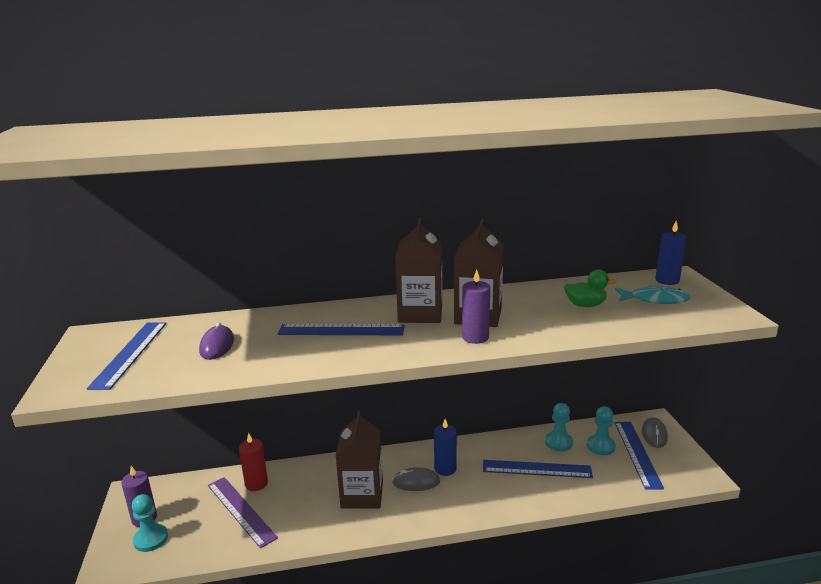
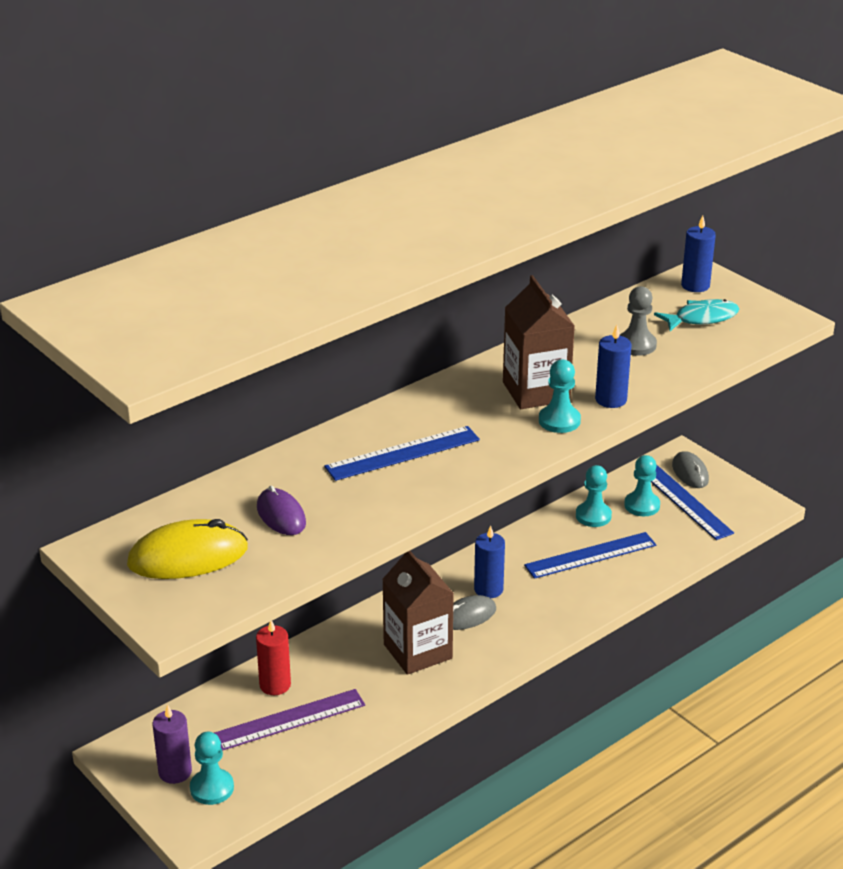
camera: 30 degrees left, 10 degrees up
(130, 353) = (188, 556): blue ruler -> yellow mouse
(241, 510) = (289, 720): purple ruler -> purple ruler turned 45 degrees counterclockwise
(420, 313) = (468, 405): brown carton -> none
(475, 337) = (559, 421): purple candle -> turquoise pawn
(530, 333) = (611, 399): none -> blue candle
(585, 305) = (636, 345): green duck -> grey pawn

